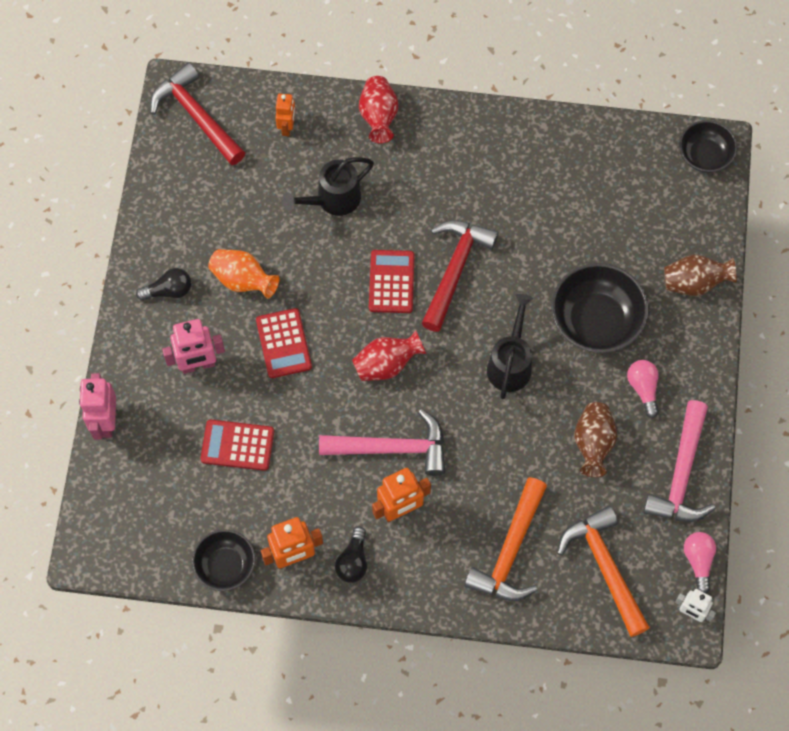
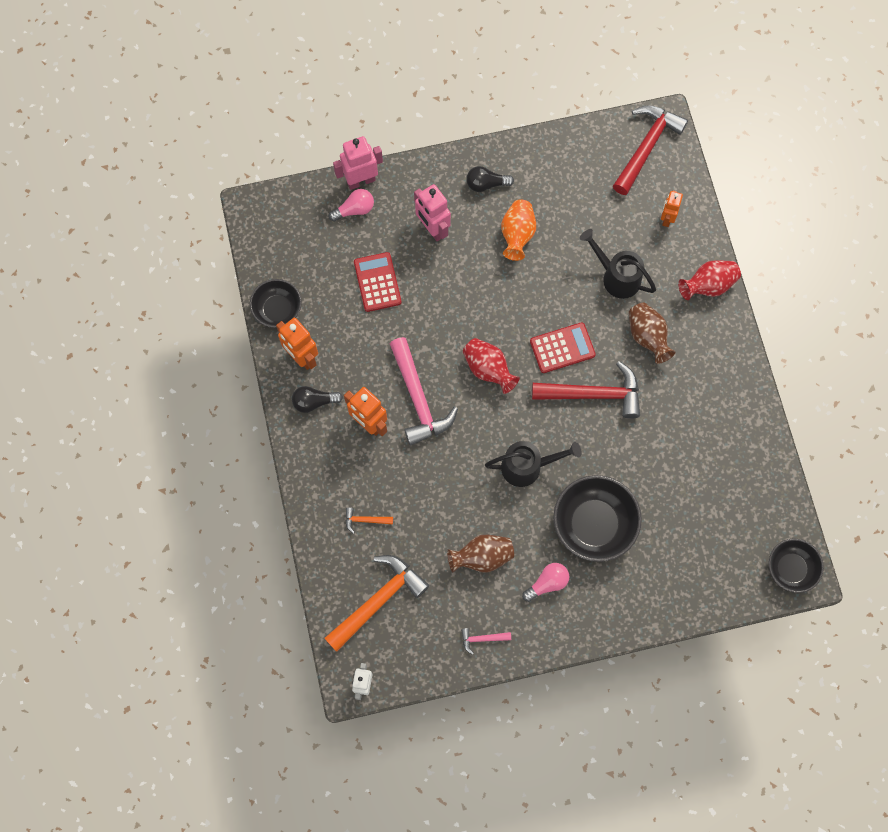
camera: 70 degrees right, 5 degrees up
(168, 291) = (486, 184): black light bulb -> black light bulb turned 120 degrees clockwise
(283, 343) = (475, 285): red calculator -> none
(287, 127) = (667, 218): orange robot -> orange robot turned 120 degrees clockwise
(510, 551) = (365, 520): orange hammer -> orange hammer, size x0.44
(681, 474) = (482, 639): pink hammer -> pink hammer, size x0.44
(694, 283) = (663, 597): brown vase -> brown vase (647, 337)
(698, 561) = (410, 676): pink light bulb -> pink light bulb (354, 210)

